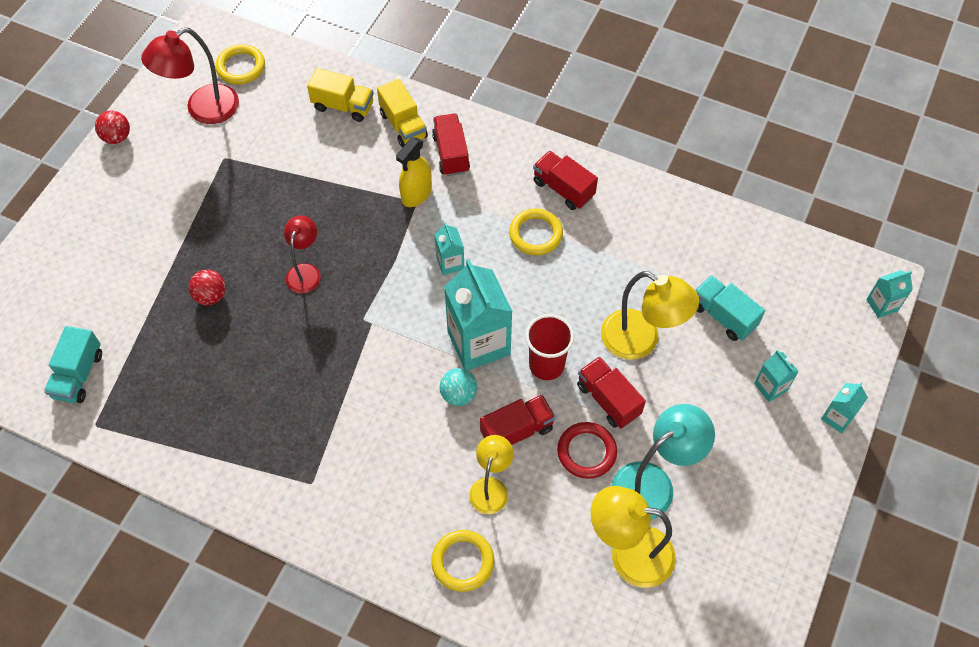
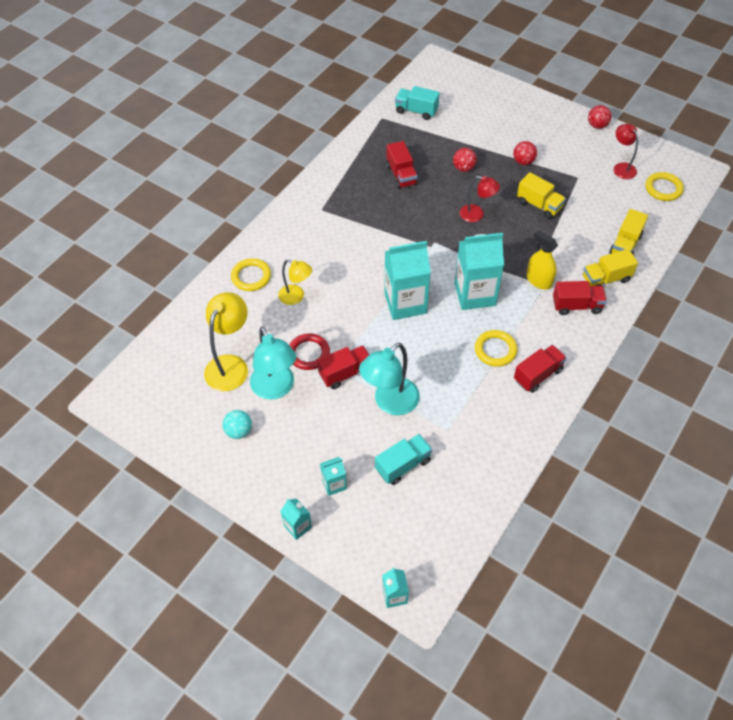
camera: 100 degrees right, 5 degrees down
(194, 222) = (523, 161): none -> red ball
(203, 110) = (621, 167): red lamp -> red lamp, size x0.62
(280, 199) = (539, 205): none -> yellow truck
(450, 263) = (475, 294): turquoise carton -> turquoise carton, size x2.06
(458, 395) = (367, 287): turquoise ball -> turquoise ball (239, 431)
(517, 431) = (333, 316): red truck -> red truck (401, 175)
(546, 365) = (380, 340): red cup -> none
(641, 341) = (390, 403): yellow lamp -> turquoise lamp

